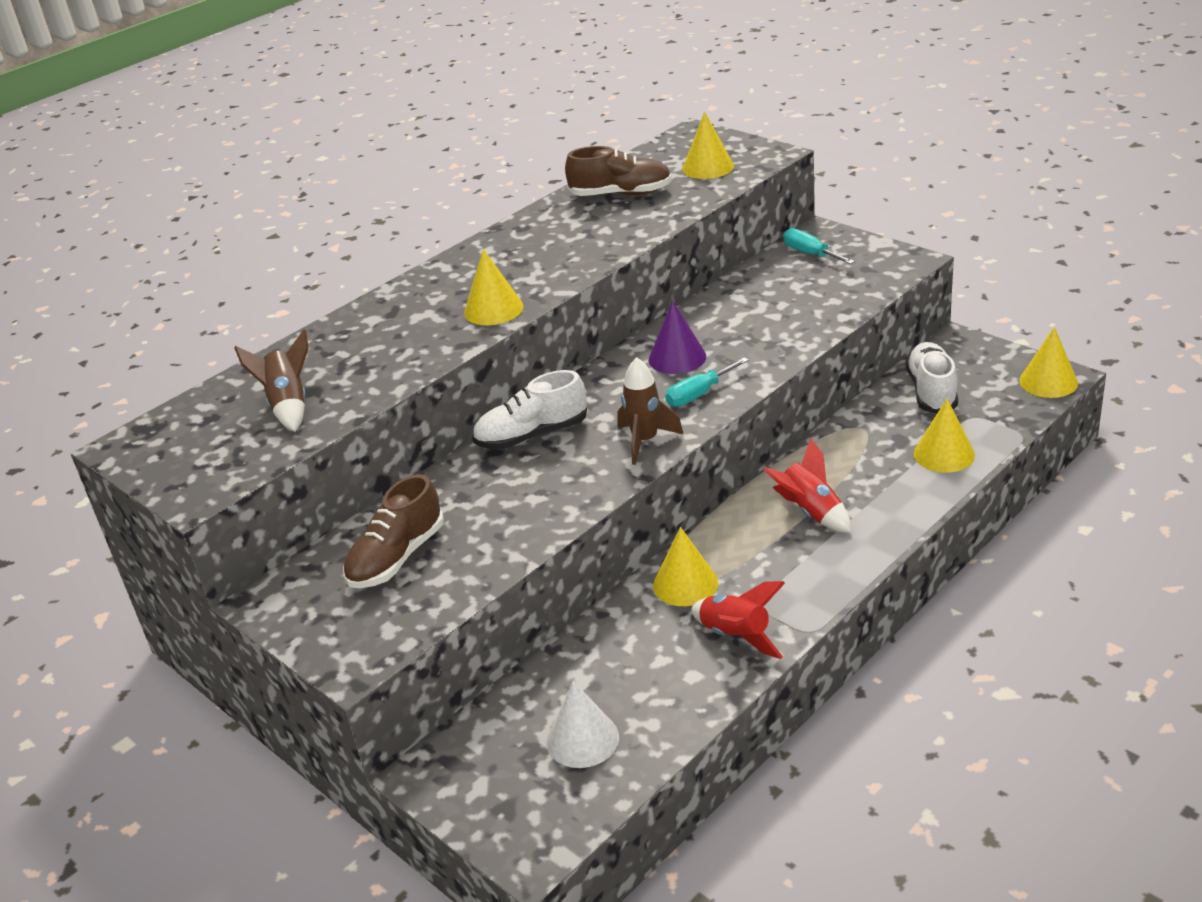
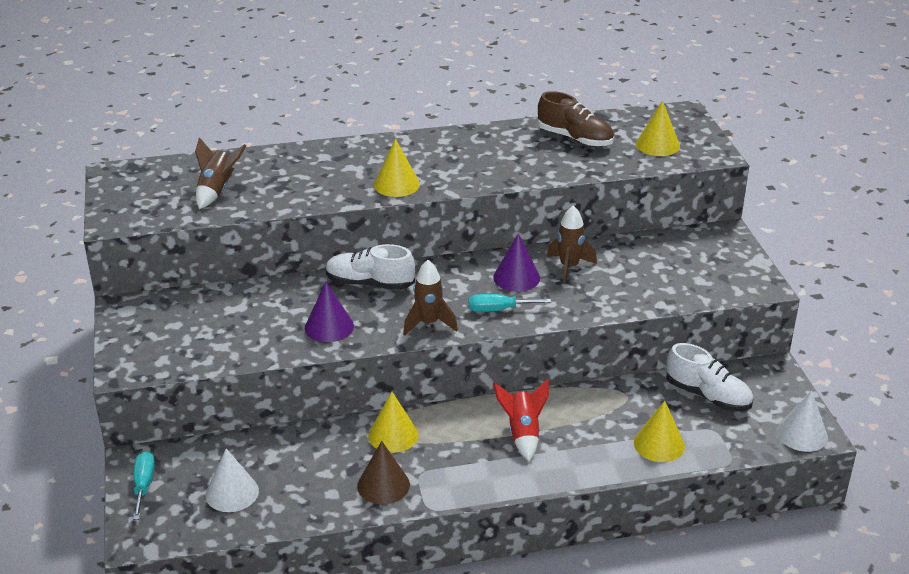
camera: 30 degrees right, 0 degrees up
(397, 557) = (212, 320): brown shoe -> none
(542, 497) = (329, 327): none -> purple cone
(716, 325) = (569, 267): none -> brown rocket
(736, 636) = (383, 485): red rocket -> brown cone
(810, 254) = (698, 246): turquoise screwdriver -> turquoise screwdriver (144, 485)
(931, 391) = (707, 396): white shoe -> white shoe turned 90 degrees clockwise
(1048, 382) = (802, 434): yellow cone -> white cone

